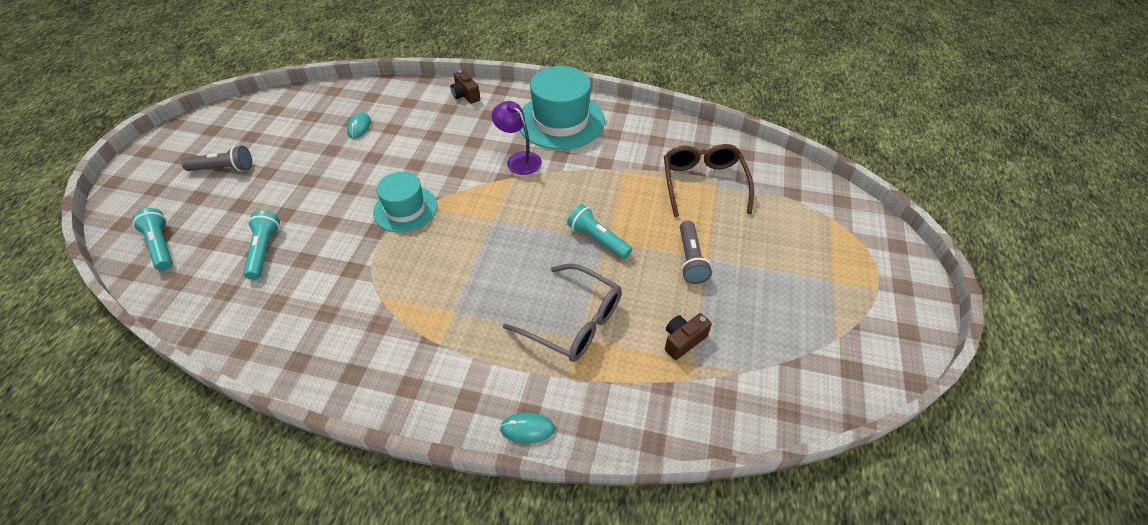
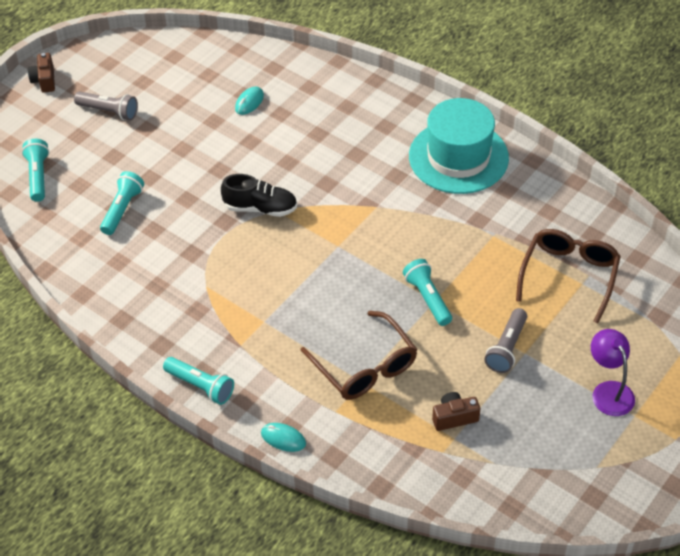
camera: 25 degrees right, 0 degrees up
(405, 209) = (260, 208): turquoise hat -> black shoe
(413, 404) = (200, 386): none -> turquoise flashlight
(465, 95) = (372, 95): brown camera -> brown camera (44, 80)
(519, 159) = (393, 189): purple lamp -> purple lamp (609, 391)
(573, 322) = (365, 367): grey glasses -> brown glasses

